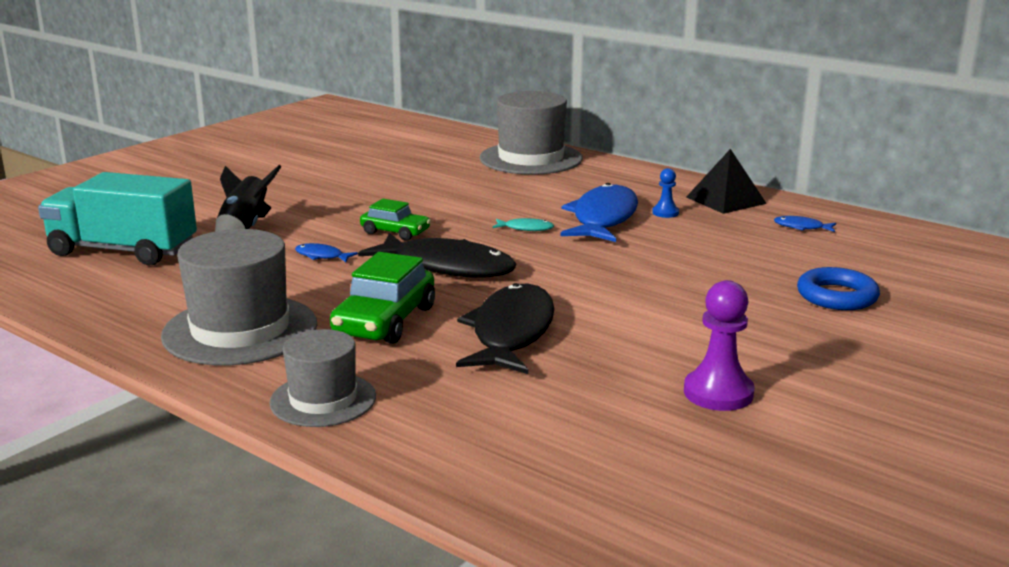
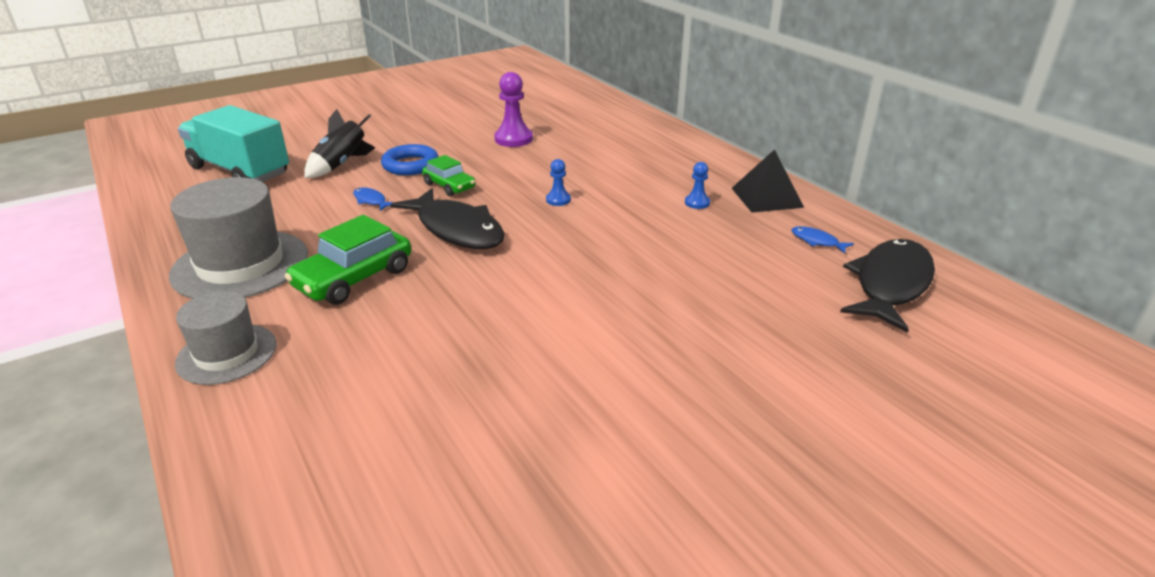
camera: 20 degrees right, 10 degrees up
(511, 333) = (441, 314): black fish -> black fish (890, 285)
(526, 228) = (558, 200): turquoise fish -> blue pawn
(531, 158) = (628, 127): grey hat -> none
(603, 218) = (634, 200): blue fish -> none
(718, 393) = (563, 433): purple pawn -> purple pawn (513, 139)
(837, 296) = (786, 334): blue ring -> blue ring (410, 165)

